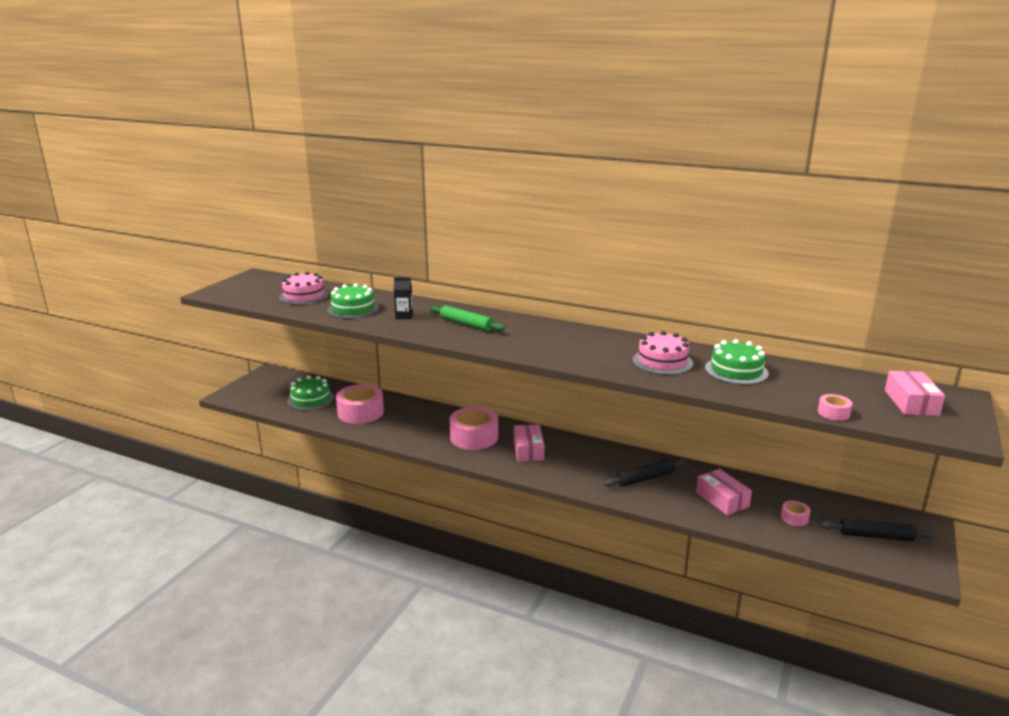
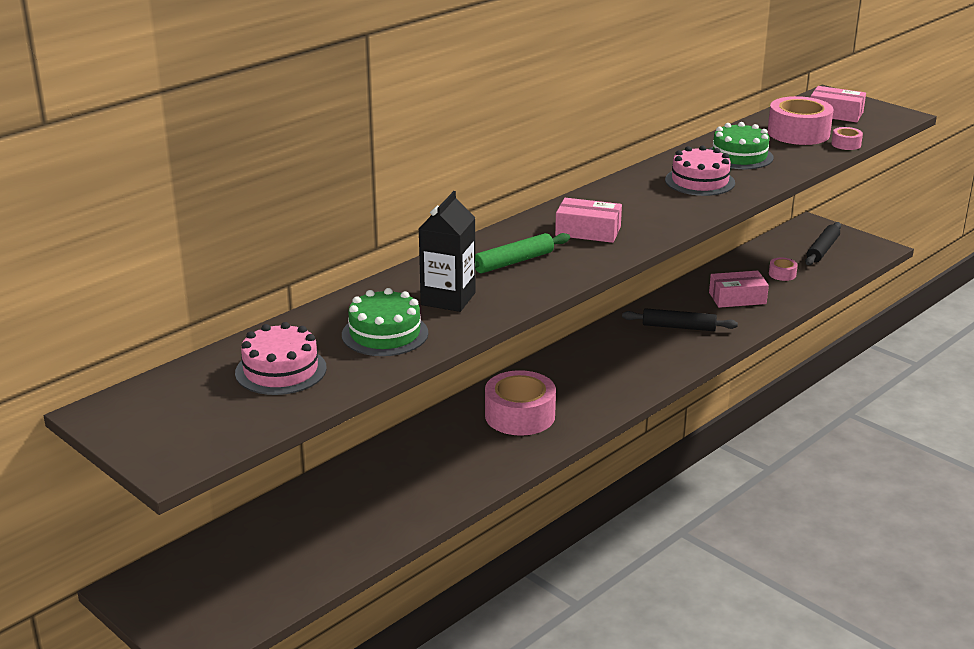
camera: 70 degrees left, 5 degrees up
(310, 399) = (291, 547): green cake -> none
(360, 412) = (378, 500): pink tape -> pink tape (798, 133)
(404, 316) = (448, 299): black carton -> black carton, size x1.69
(528, 450) = (577, 383): pink box -> pink box (588, 231)
(645, 478) = (679, 327): black rolling pin -> black rolling pin turned 75 degrees counterclockwise

